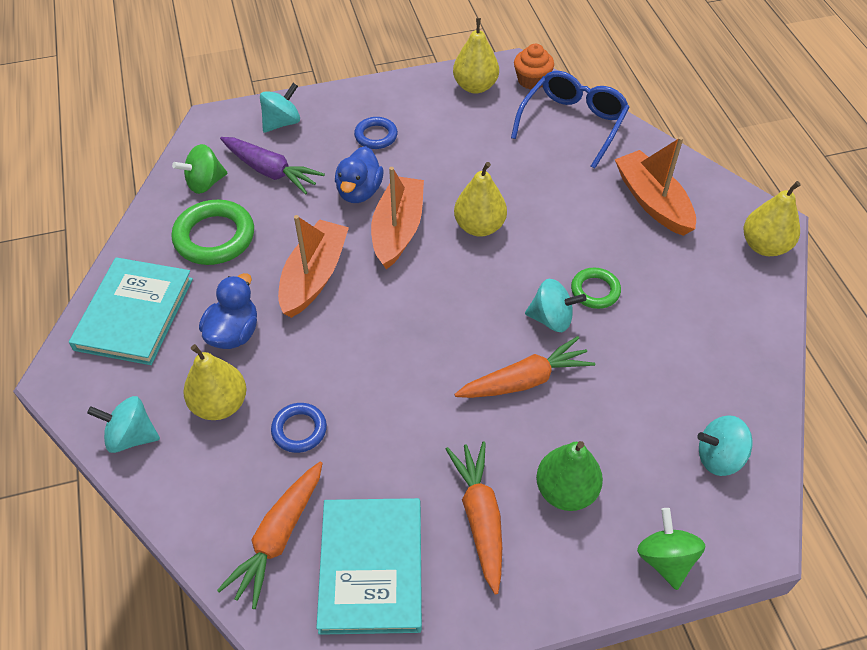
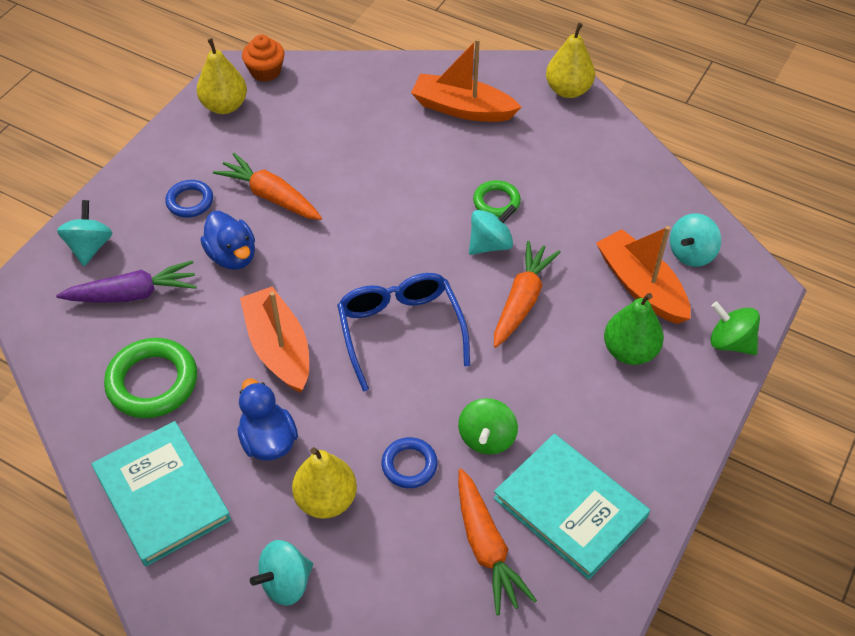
camera: 45 degrees left, 0 degrees up
(205, 183) = (84, 346): green spinning top -> green spinning top (487, 438)
(397, 230) = (301, 263): orange boat -> orange boat (640, 286)
(479, 227) = (361, 215): yellow pear -> none
(480, 517) = (598, 414): orange carrot -> orange carrot (270, 196)
(573, 123) = (338, 86): blue glasses -> blue glasses (400, 330)

